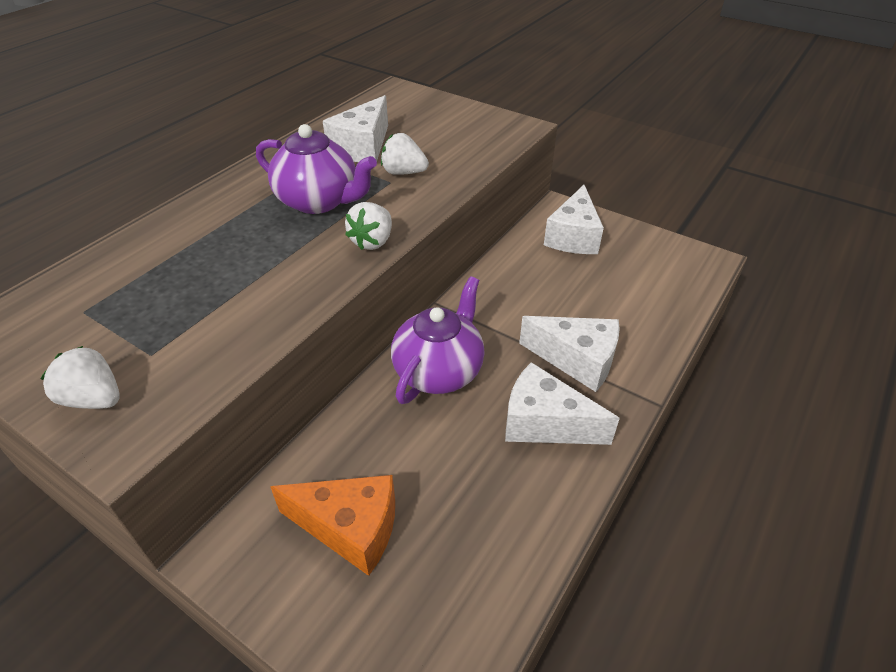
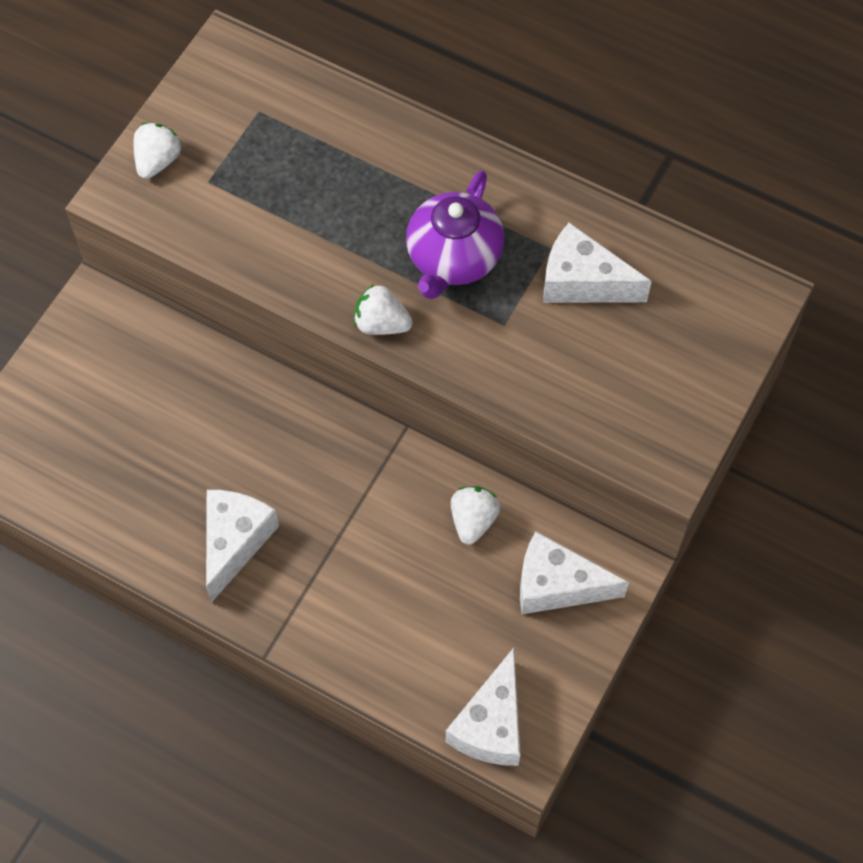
camera: 85 degrees right, 20 degrees up
(350, 528) = (118, 388): orange cheese -> none
(403, 172) = (526, 336): white strawberry -> white strawberry (473, 520)
(439, 370) = (300, 440): purple teapot -> none
(577, 360) = (323, 577): white cheese -> white cheese (491, 724)

